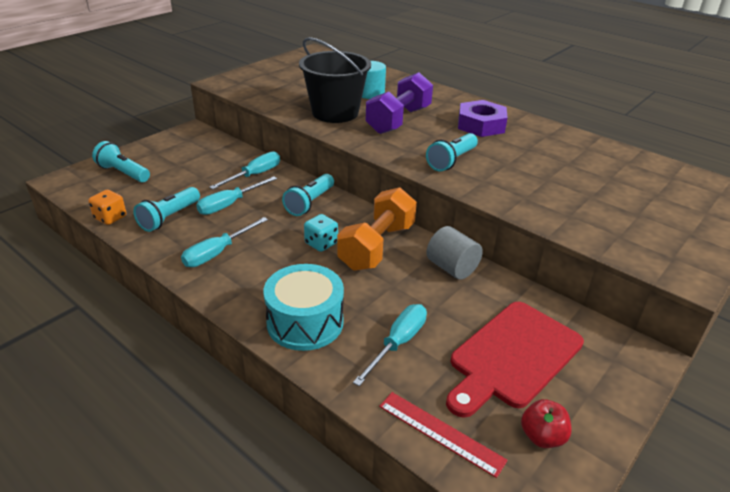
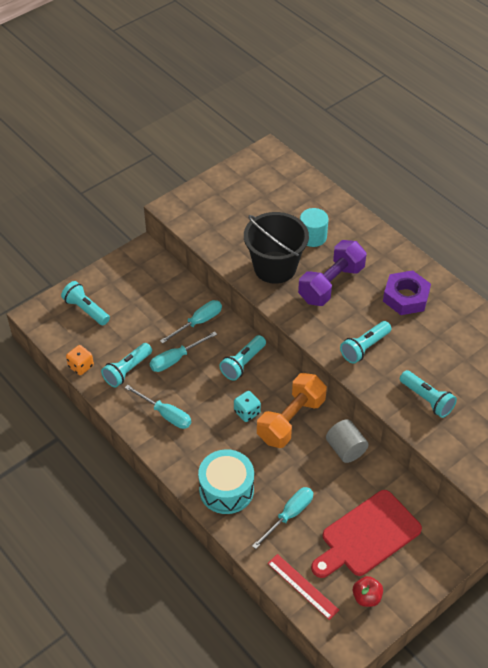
camera: 10 degrees right, 15 degrees up
(217, 253) = (165, 414): turquoise screwdriver -> turquoise screwdriver turned 105 degrees counterclockwise
(542, 196) = (427, 399): none -> turquoise flashlight

